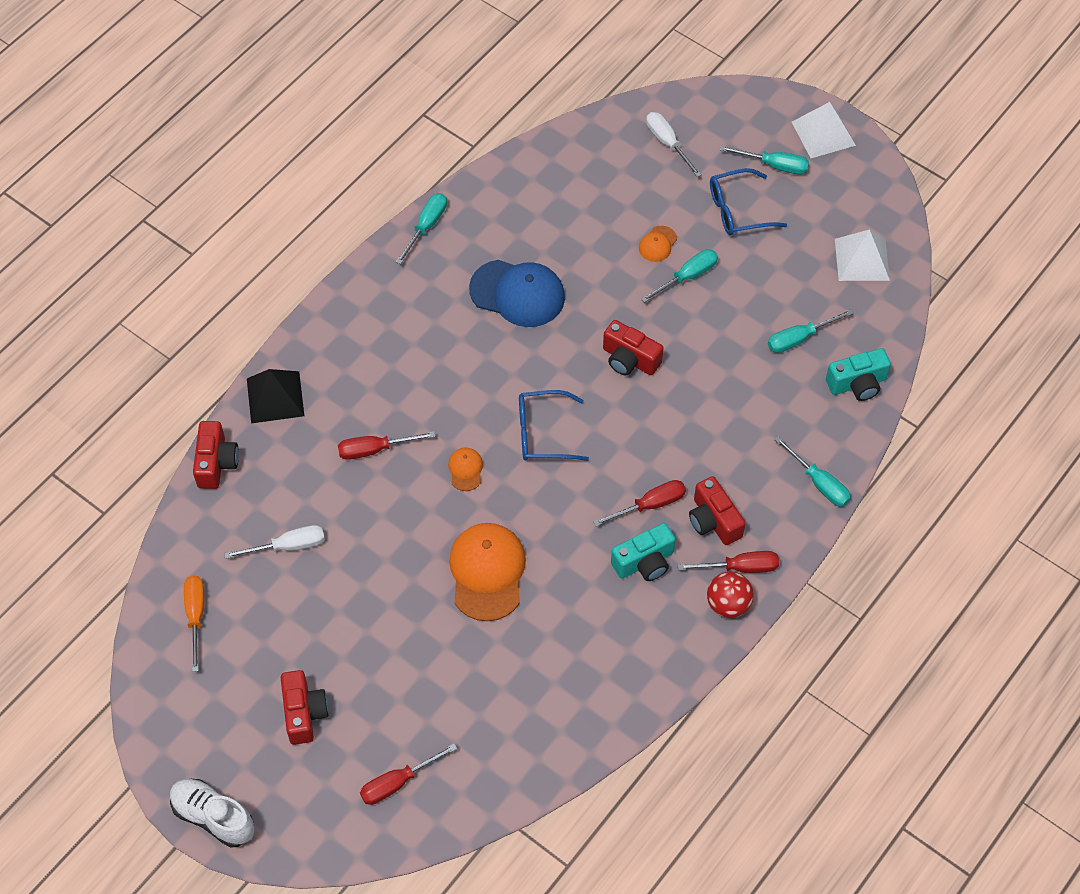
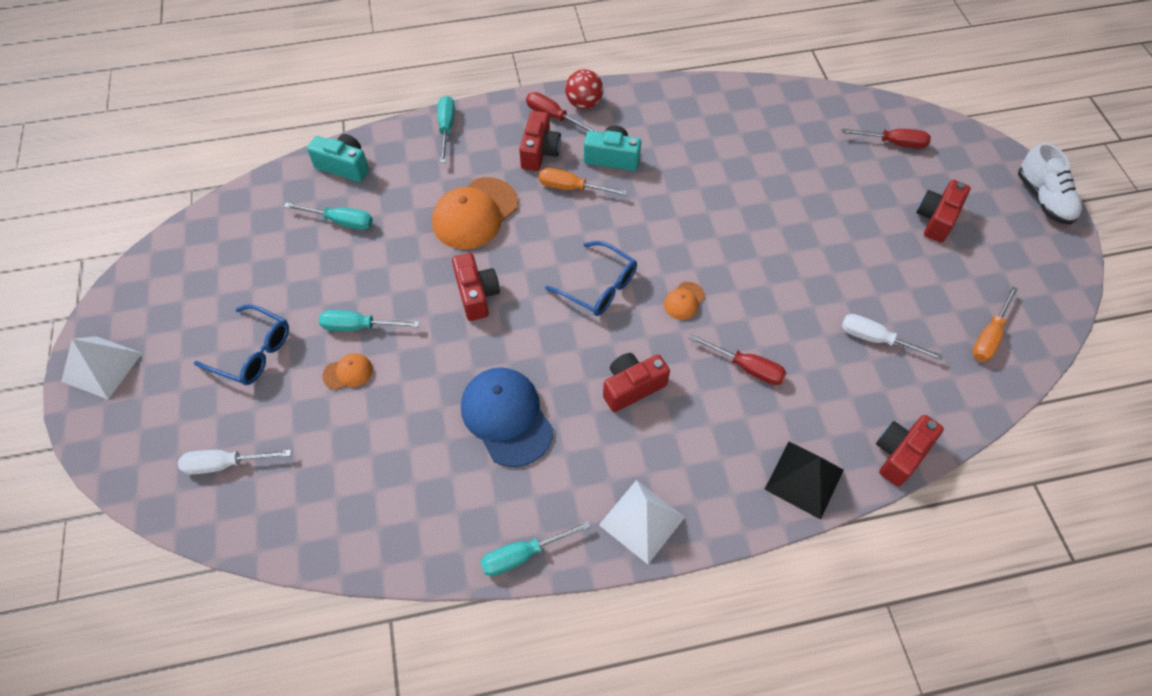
camera: 140 degrees left, 0 degrees up
(448, 375) = (632, 387): none -> red camera
(487, 572) = (729, 221): orange cap -> orange cap (475, 214)
(650, 505) = (571, 188): red screwdriver -> orange screwdriver
(667, 143) = (225, 464): white screwdriver -> white screwdriver turned 75 degrees clockwise
(774, 165) = (175, 369): turquoise screwdriver -> none
(862, 259) = (223, 243): white pyramid -> white pyramid (641, 521)

